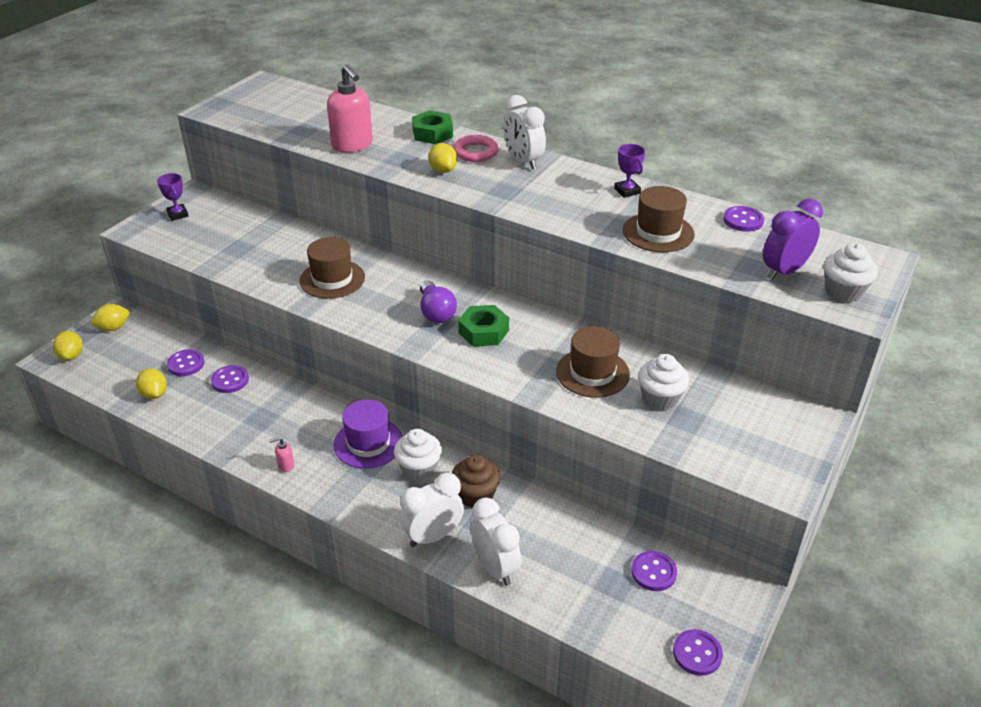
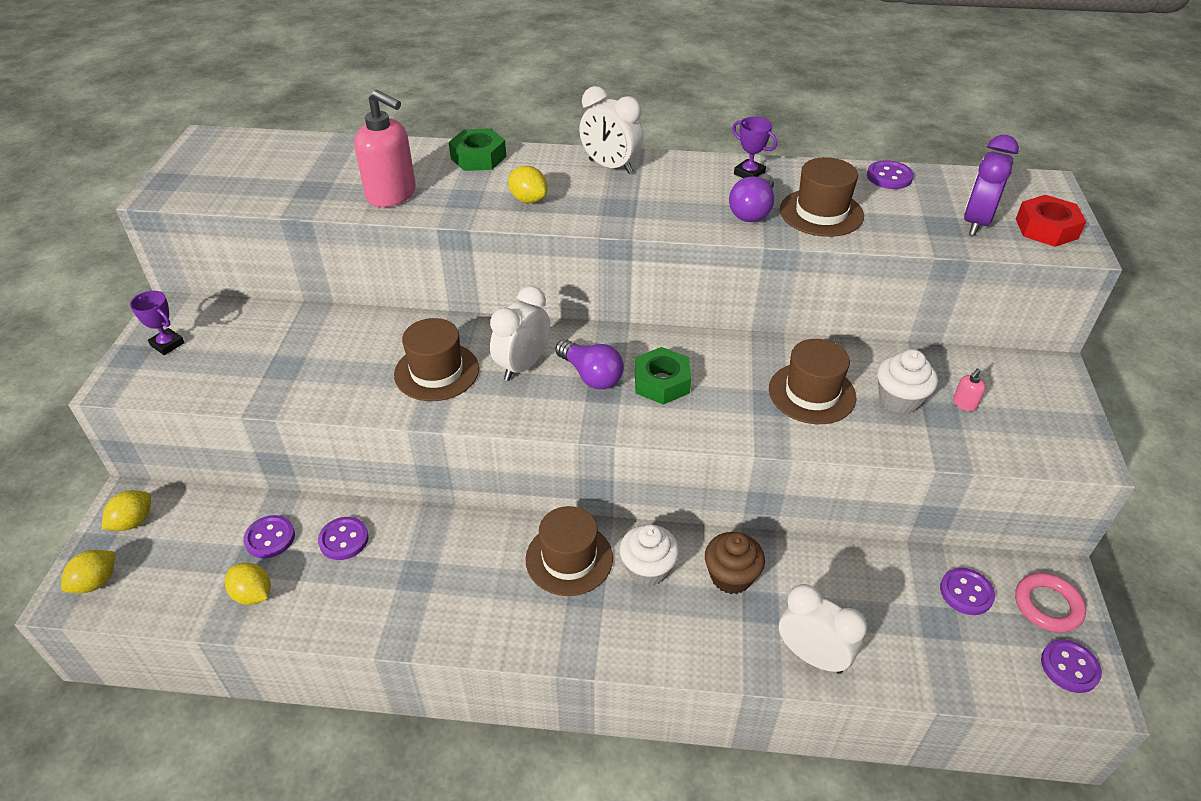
camera: 25 degrees left, 5 degrees up
(71, 356) = (96, 582): yellow lemon -> yellow lemon turned 75 degrees clockwise
(286, 465) = (490, 626): pink soap dispenser -> pink soap dispenser (964, 404)
(368, 443) = (569, 559): purple hat -> brown hat
(433, 536) = (721, 646): white clock -> white clock (522, 366)
(475, 152) = (547, 168): pink ring -> pink ring (1047, 605)
(604, 218) = (752, 211): none -> purple light bulb
(843, 291) = (1046, 228): white cupcake -> red nut

